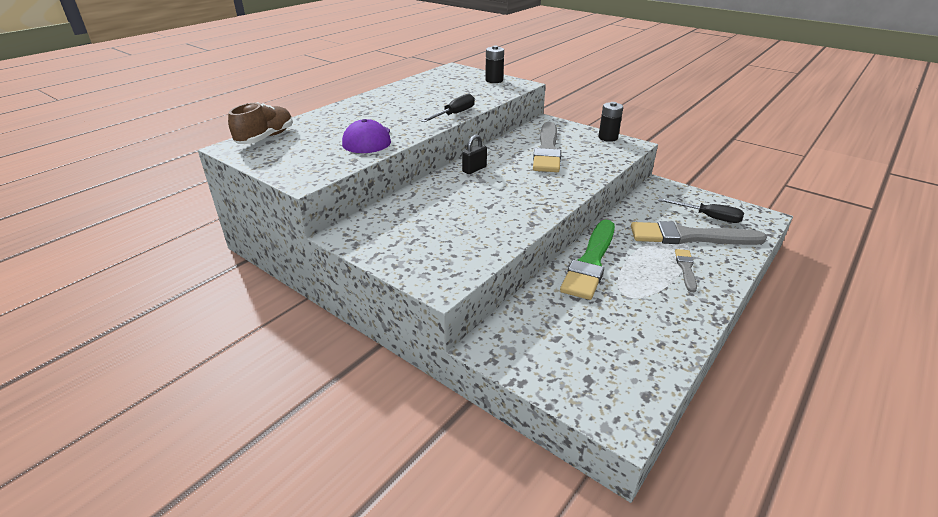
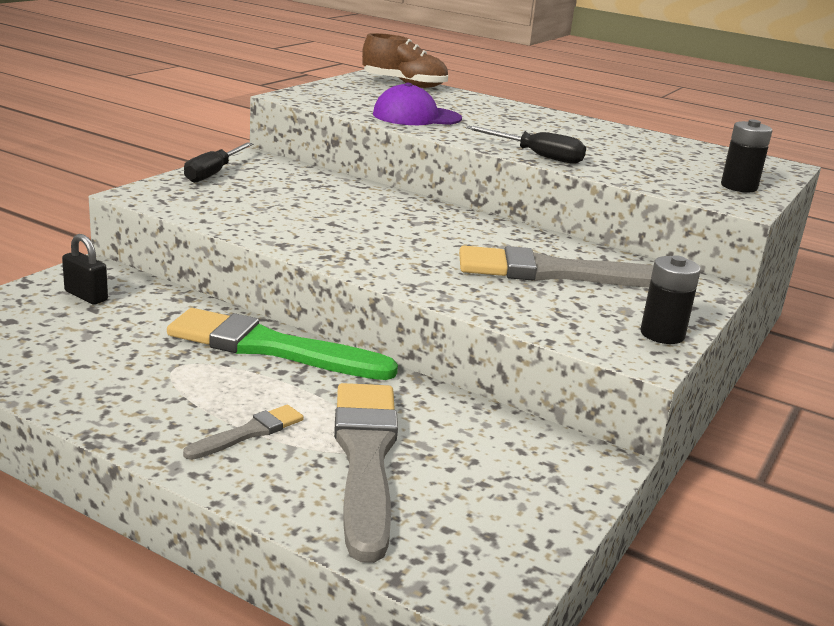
camera: 80 degrees right, 10 degrees down
(474, 169) = (451, 219): black padlock -> black padlock (86, 296)
(686, 269) = (249, 433): grey brush -> grey brush turned 45 degrees counterclockwise
(708, 217) = (458, 500): black screwdriver -> black screwdriver (213, 173)

